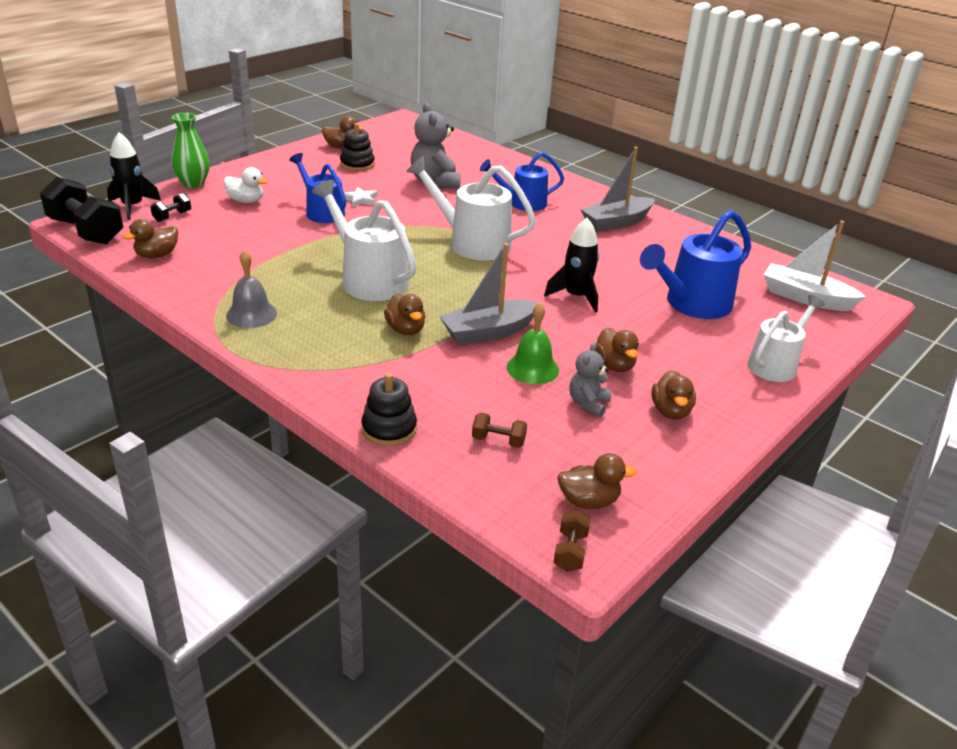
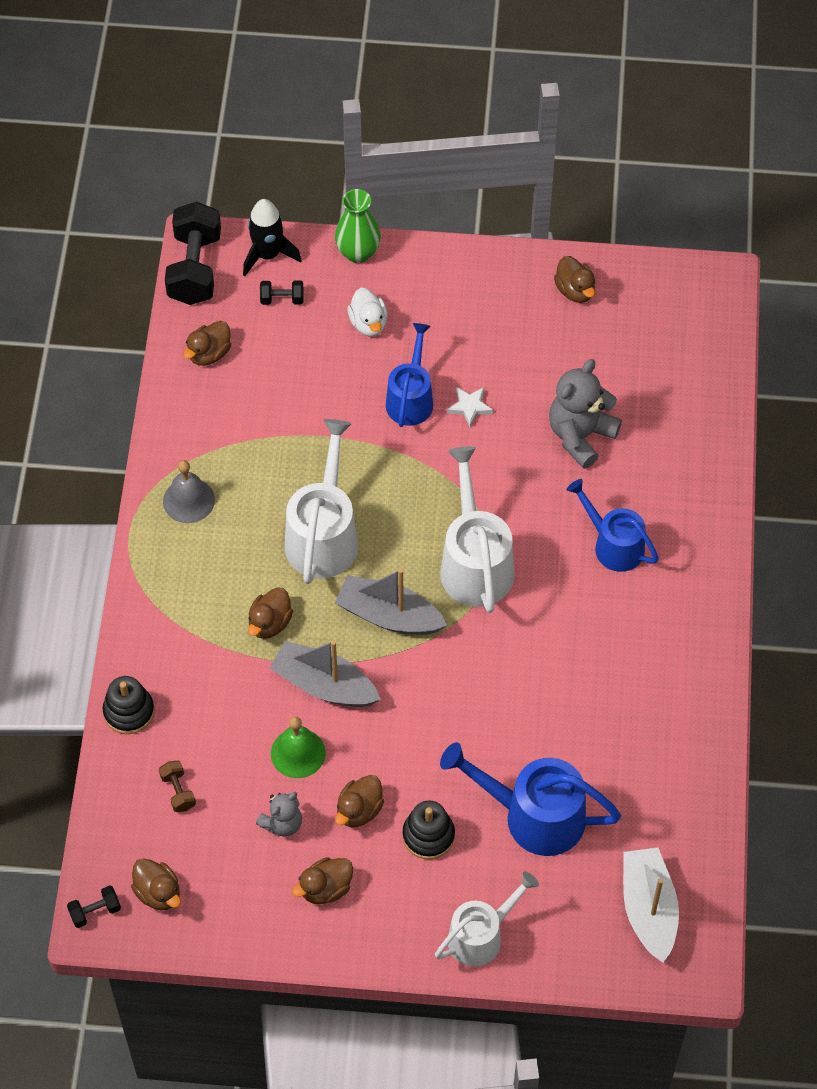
camera: 55 degrees right, 25 degrees up
(157, 255) = (209, 354): brown duck -> brown duck turned 60 degrees counterclockwise
(357, 164) = (548, 338): black stacking toy -> black stacking toy (428, 835)
(570, 552) = (95, 911): brown dumbbell -> black dumbbell
(576, 297) = (453, 713): black rocket -> none
(588, 404) = (282, 823): grey teddy bear -> grey teddy bear turned 150 degrees clockwise
(616, 222) = (656, 655): grey boat -> grey boat (389, 616)
(775, 364) = (481, 935): white watering can -> white watering can turned 45 degrees counterclockwise

